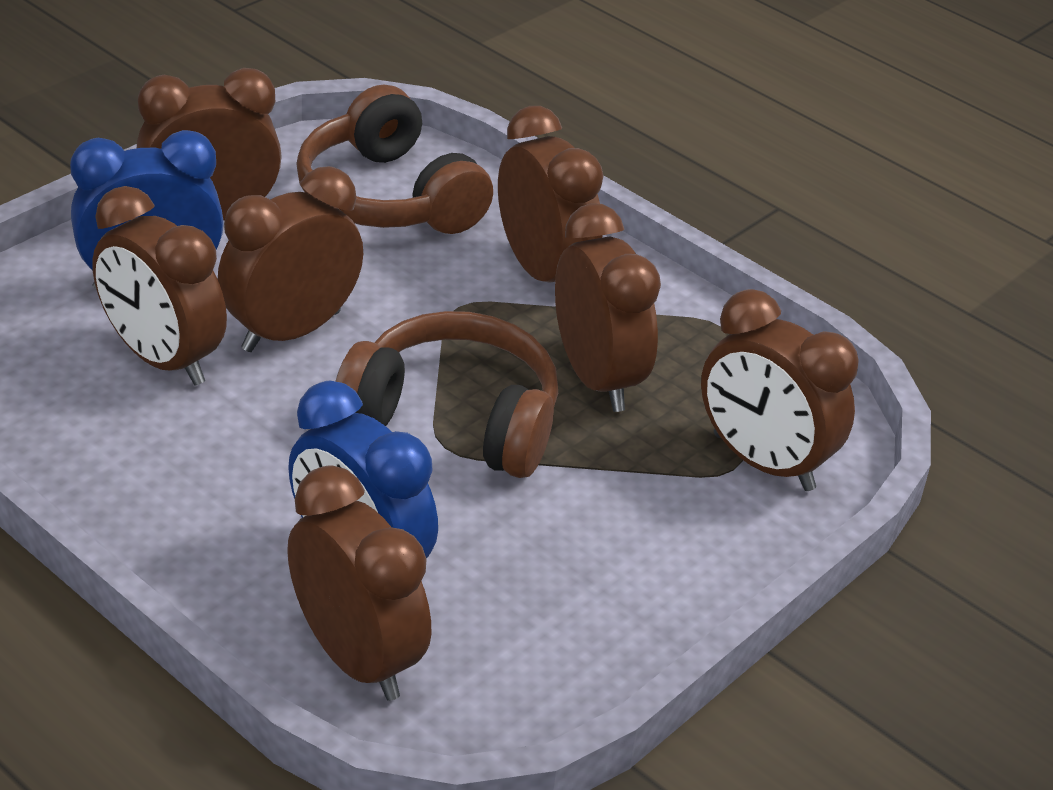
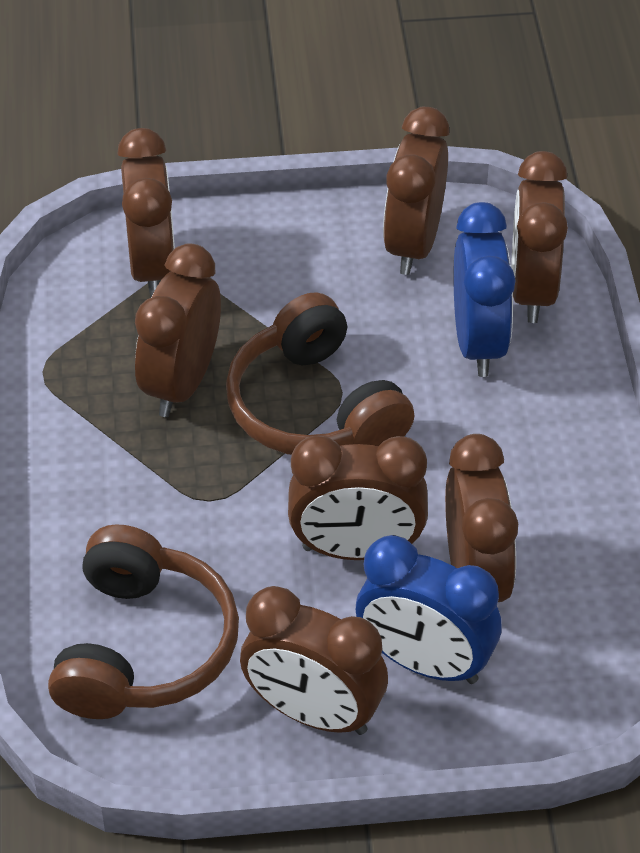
camera: 135 degrees left, 10 degrees up
(543, 272) = (110, 494): brown clock -> brown clock (413, 244)

